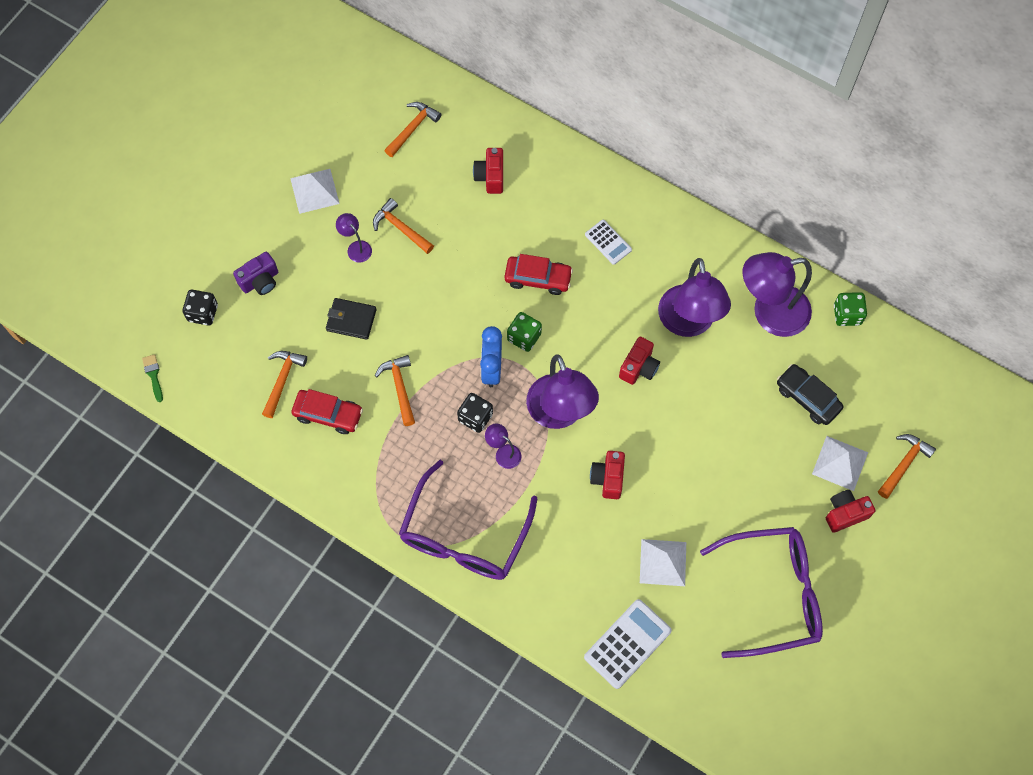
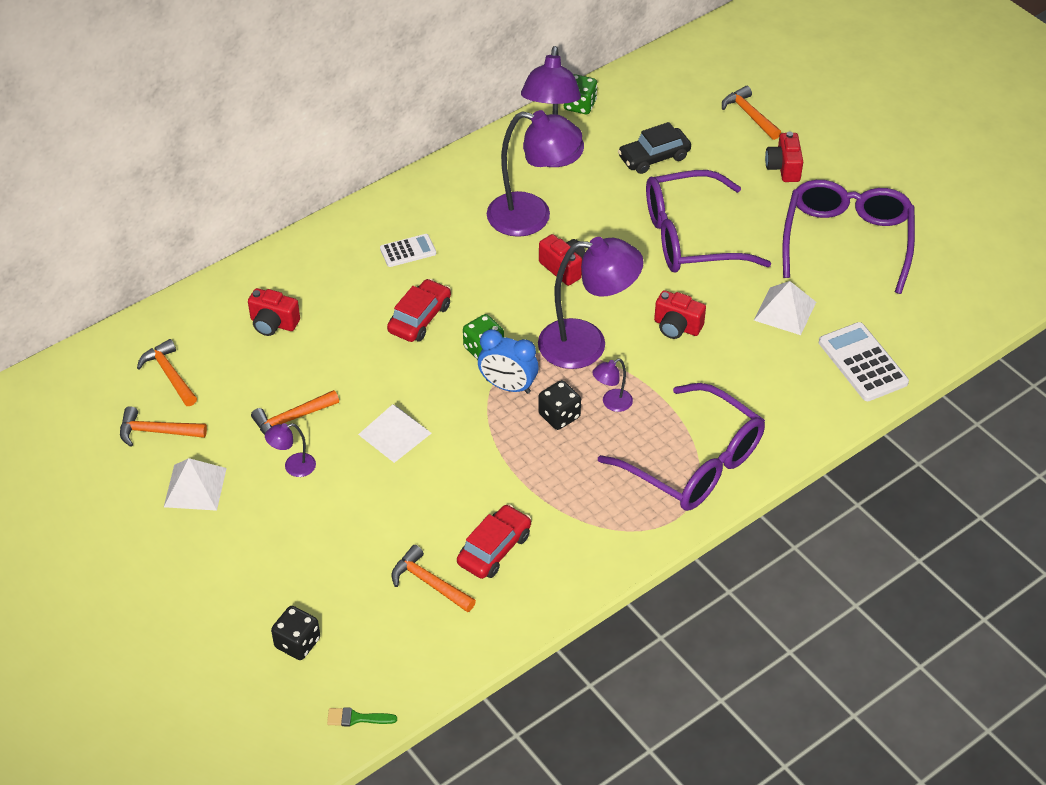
camera: 70 degrees left, 20 degrees down
(260, 281) = (286, 572): purple camera -> none
(351, 320) = (384, 496): black wallet -> none
(400, 388) = (492, 473): orange hammer -> orange hammer (157, 431)
(720, 459) = (691, 237): none -> purple glasses
(840, 463) = (730, 156): white pyramid -> white pyramid (394, 433)

